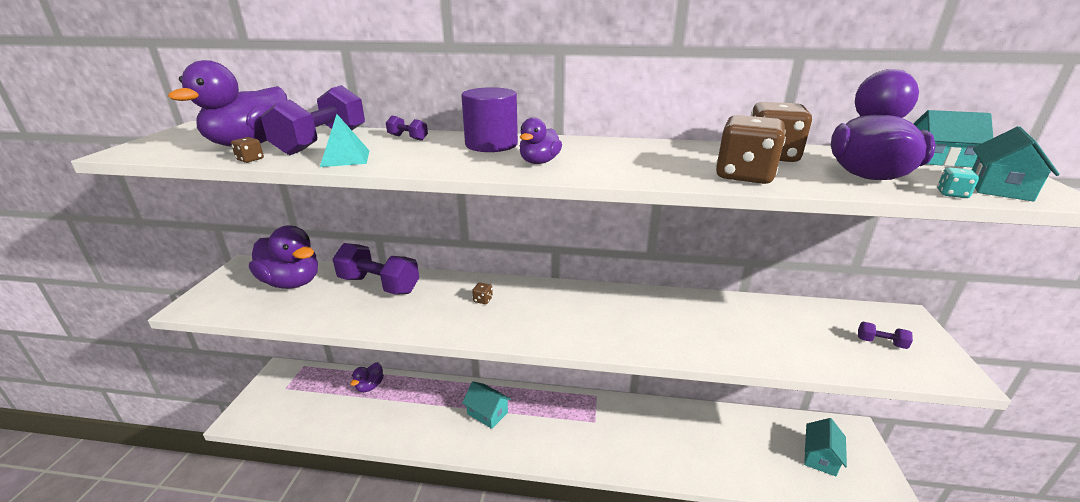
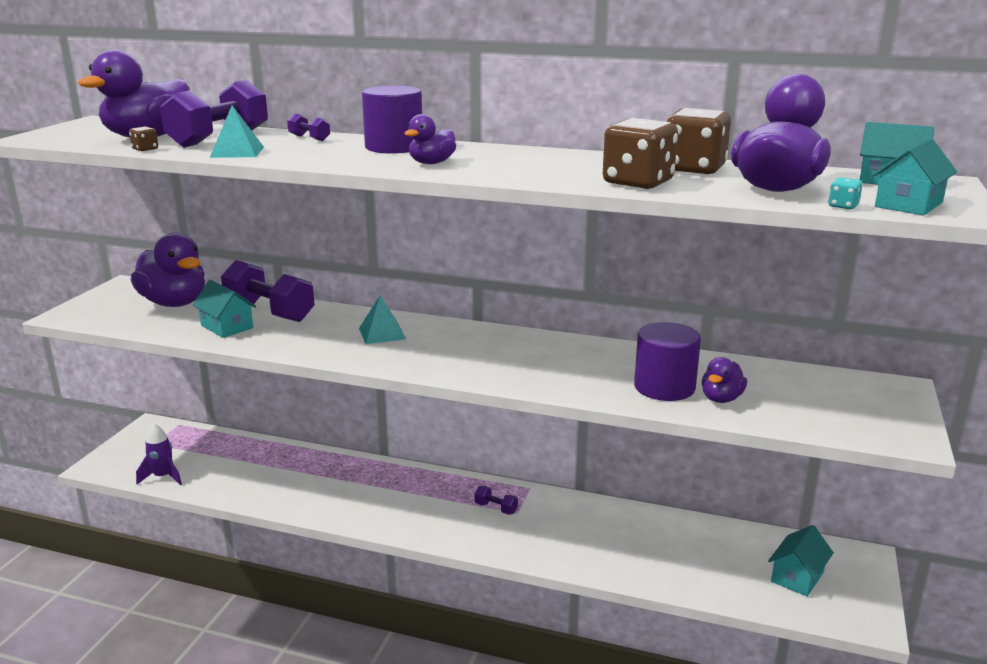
camera: 10 degrees right, 5 degrees down
(298, 423) = (163, 477): none -> purple rocket
(370, 386) = (252, 451): purple duck -> purple duck (721, 399)
(483, 300) = (382, 333): brown dice -> turquoise pyramid
(487, 413) = (386, 490): turquoise house -> turquoise house (227, 326)
(737, 337) = (664, 387): none -> purple cylinder
(881, 343) = (840, 406): purple dumbbell -> purple dumbbell (496, 508)

